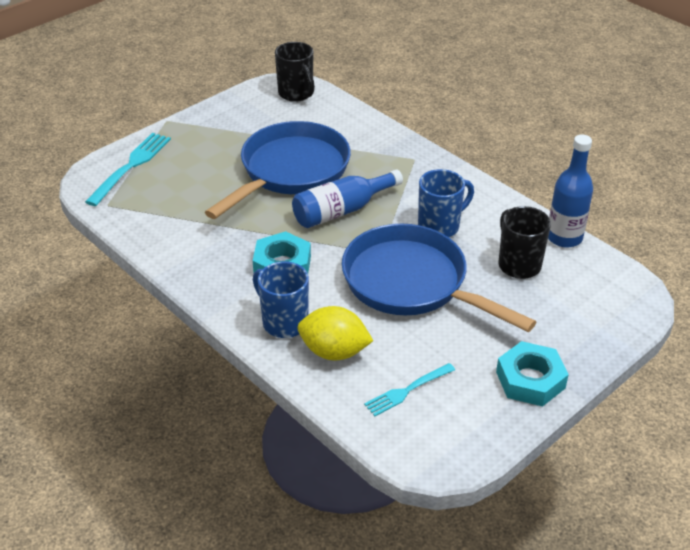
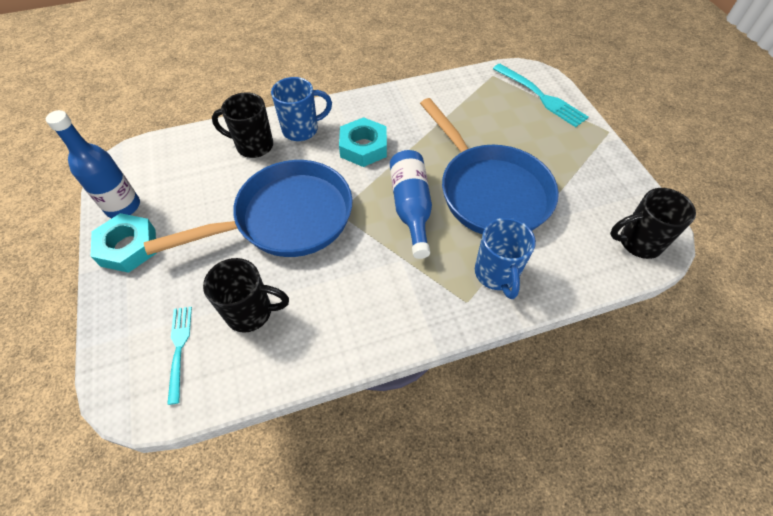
camera: 115 degrees right, 15 degrees up
(334, 351) = (253, 146): yellow lemon -> black mug
(407, 390) = (186, 170): turquoise fork -> turquoise fork (179, 349)
(440, 226) = (345, 273): blue mug -> blue mug (496, 274)
(564, 237) = (257, 381): blue bottle -> blue bottle (123, 206)

